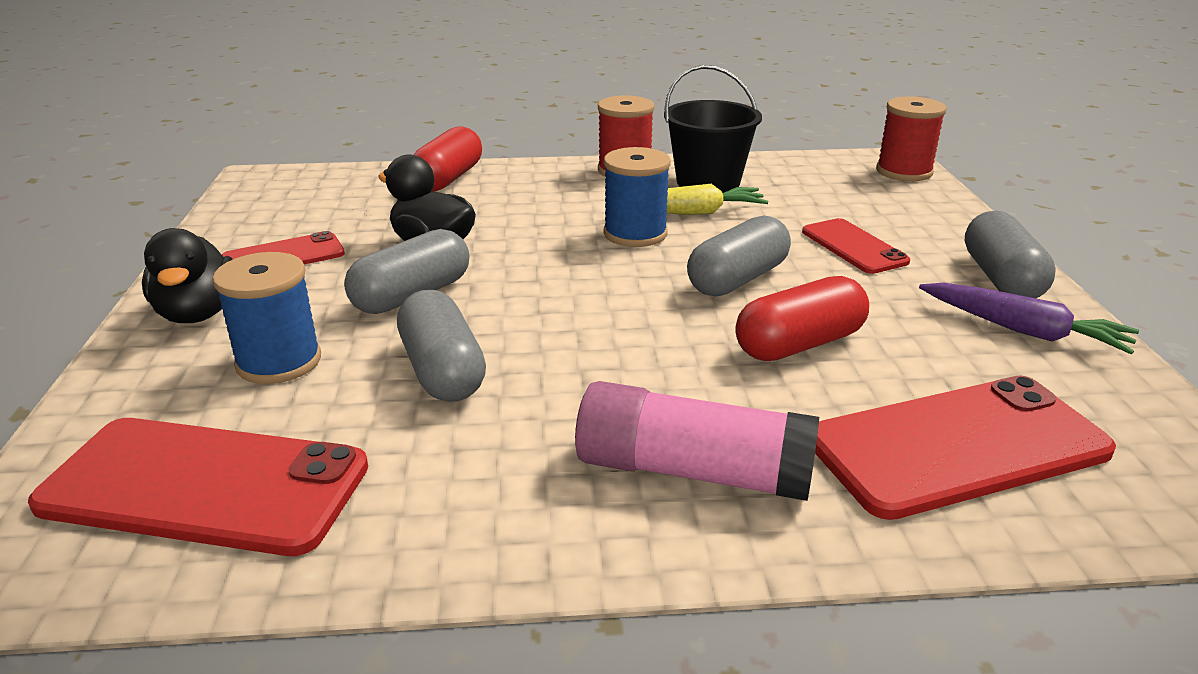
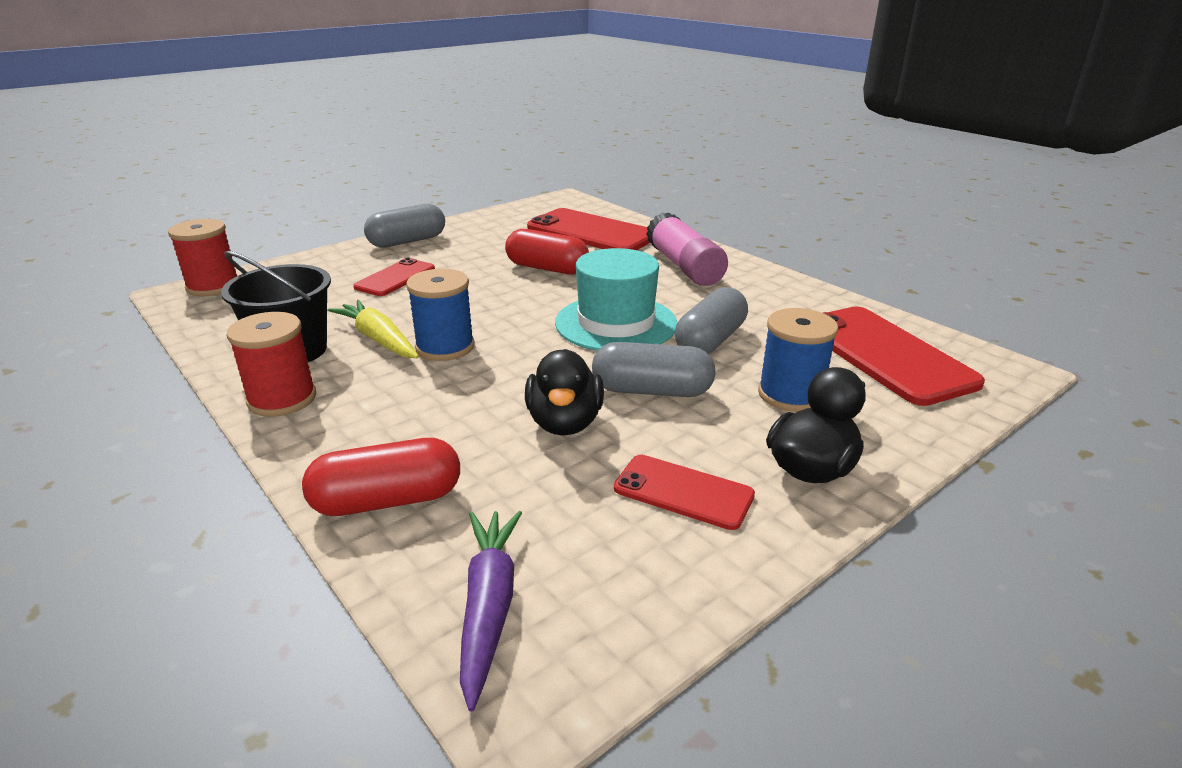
camera: 125 degrees left, 0 degrees up
(569, 330) = (616, 323): none -> turquoise hat
(737, 279) = (486, 297): grey capsule -> none
(1024, 330) = (469, 232): purple carrot -> purple carrot (489, 606)

